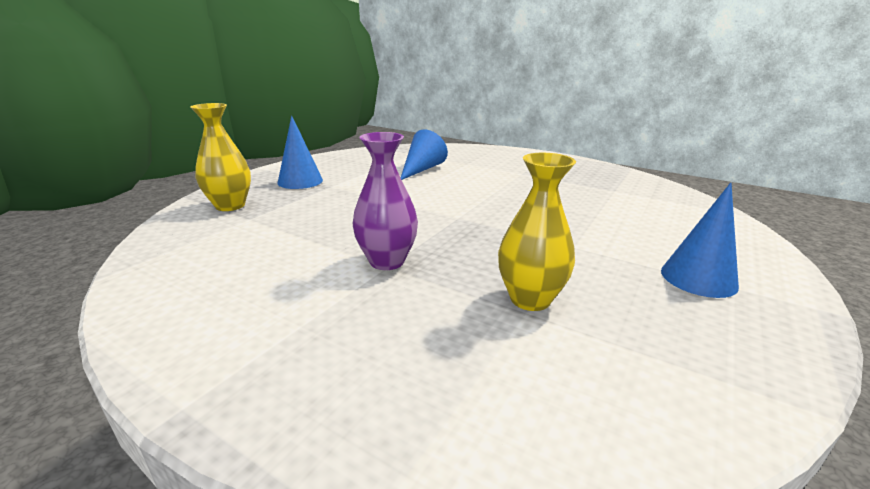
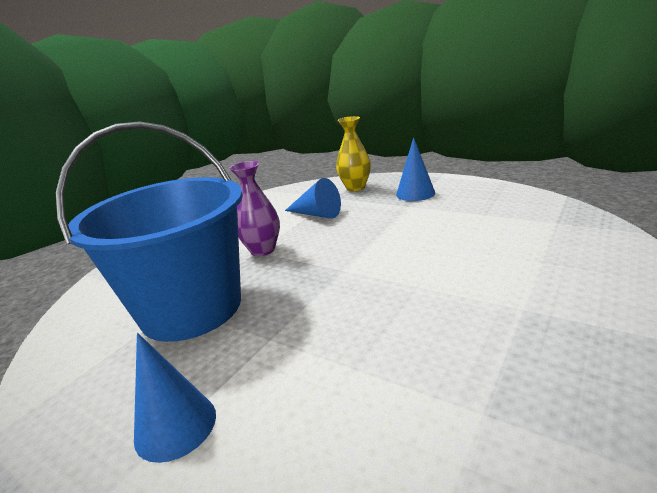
camera: 95 degrees right, 0 degrees up
(421, 169) = (487, 236): blue cone -> blue cone (317, 214)
(530, 299) = (191, 309): yellow vase -> blue bucket

